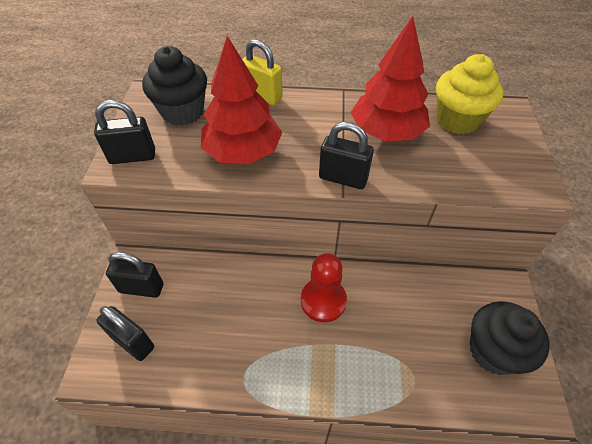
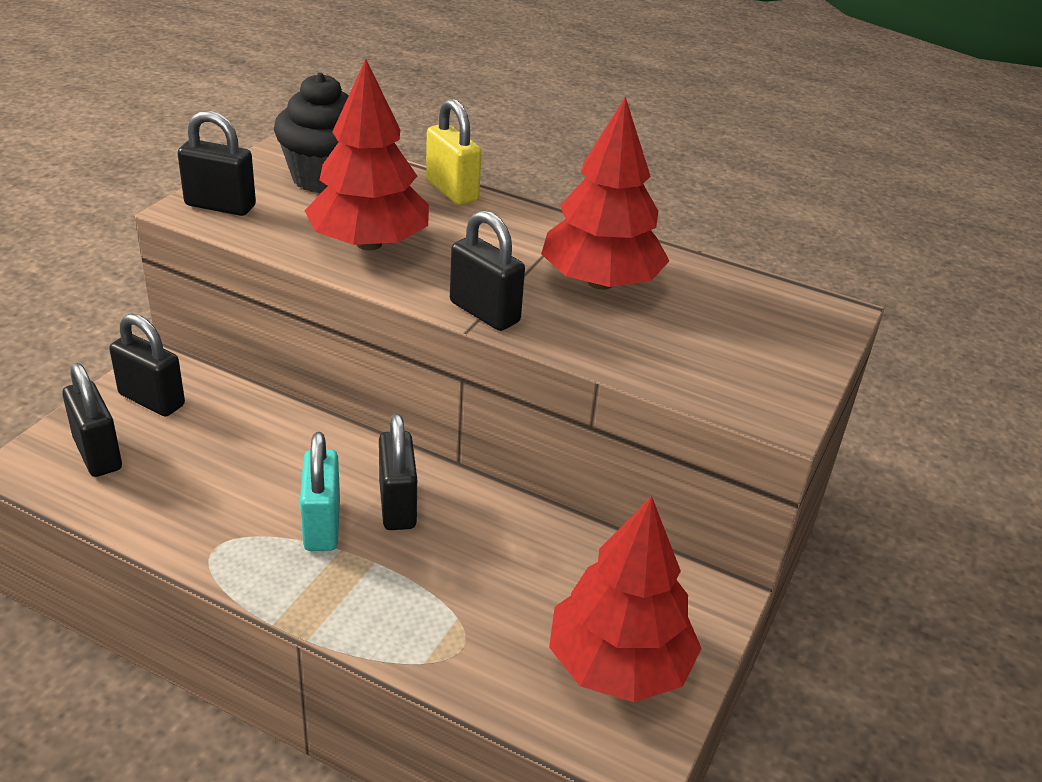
camera: 20 degrees right, 15 degrees down
(292, 333) = (322, 525): none -> turquoise padlock
(323, 301) = (397, 505): red pawn -> black padlock
(457, 120) = (728, 301): yellow cupcake -> none
(493, 351) = (618, 664): black cupcake -> red tree

